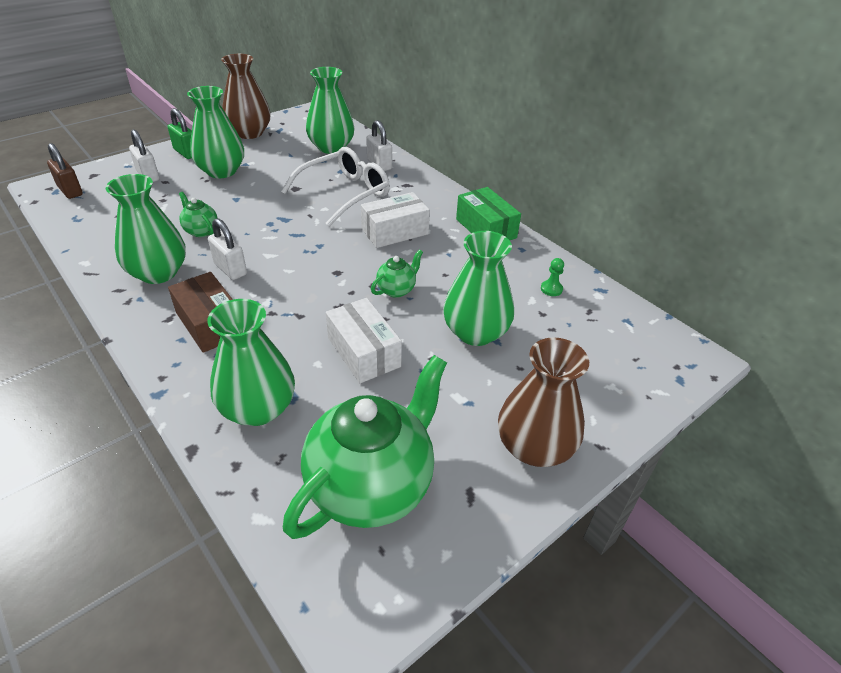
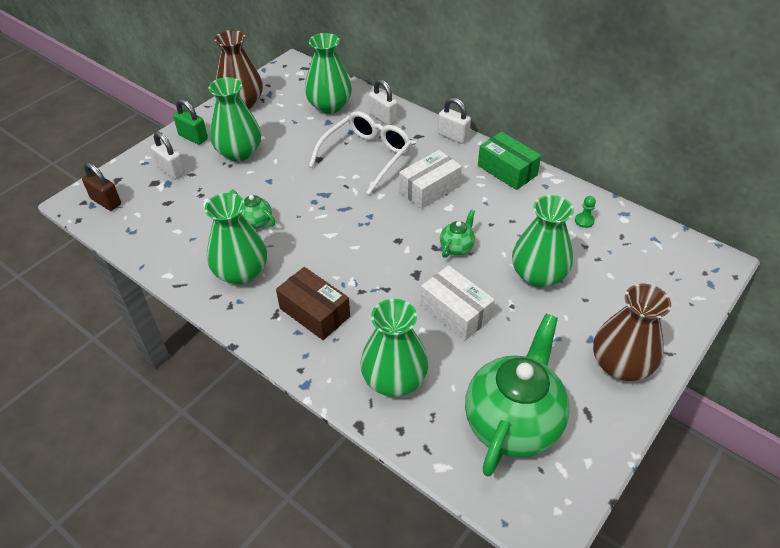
camera: 10 degrees left, 5 degrees up
(230, 269) = (303, 256): white padlock -> white padlock (453, 136)

